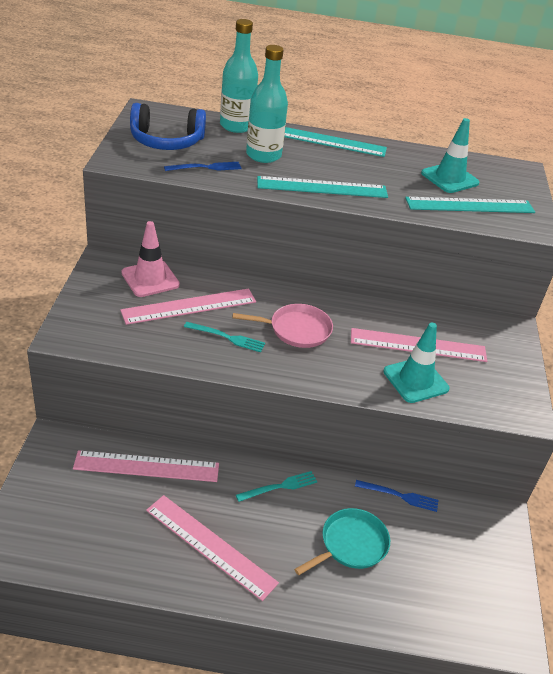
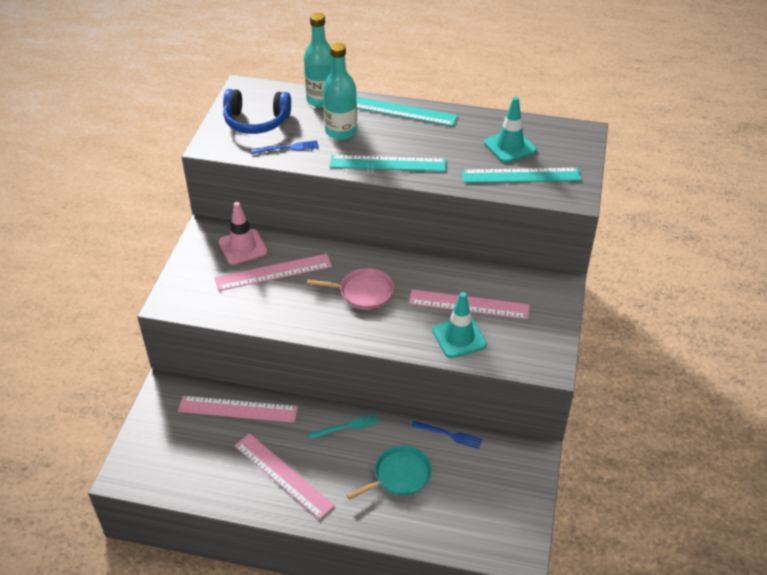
camera: 10 degrees right, 5 degrees up
(227, 337) = (302, 301): turquoise fork -> none

